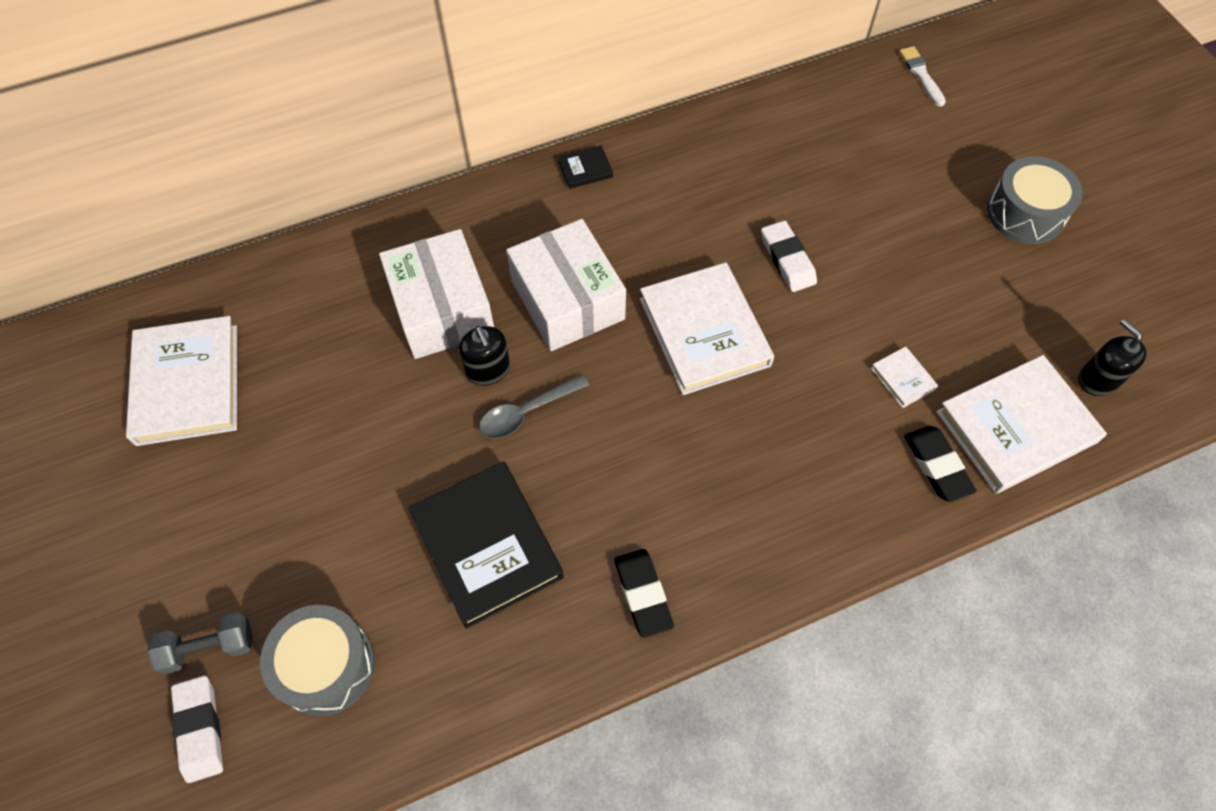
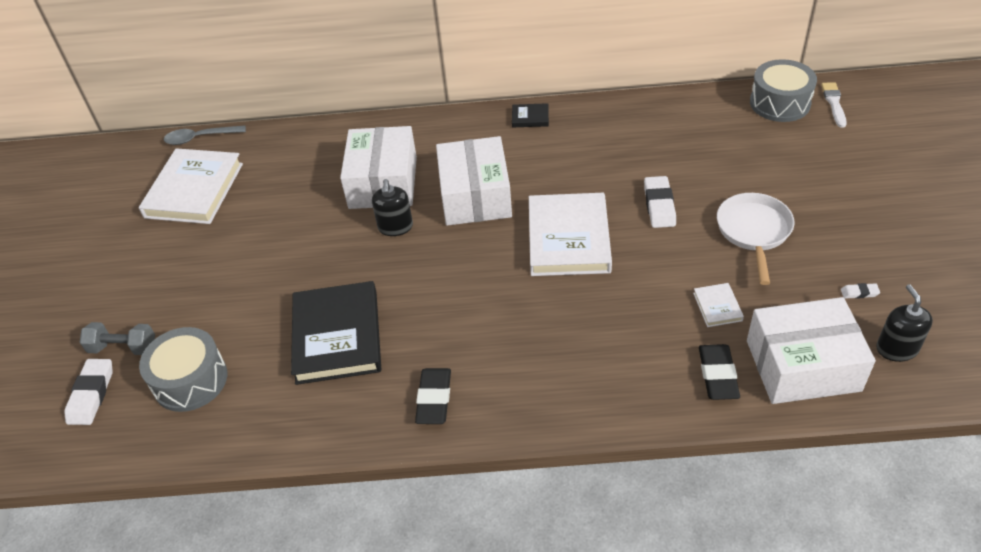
camera: 25 degrees right, 15 degrees down
(527, 412) = (409, 259): grey spoon -> grey spoon (200, 138)
(902, 269) = (754, 232): none -> white pan
(1016, 427) = (802, 365): white book -> white box
(1025, 213) = (883, 215): grey drum -> grey drum (780, 103)
(1037, 320) = (859, 293): none -> white eraser

